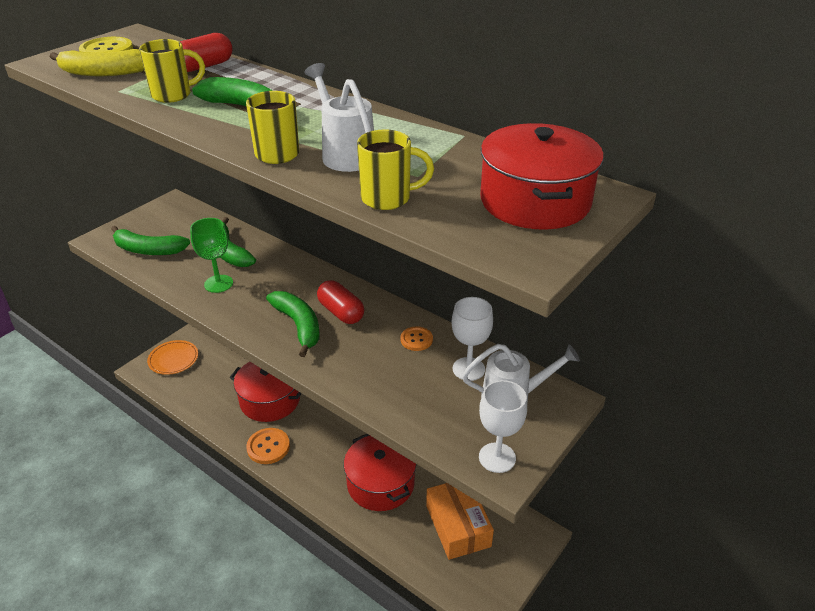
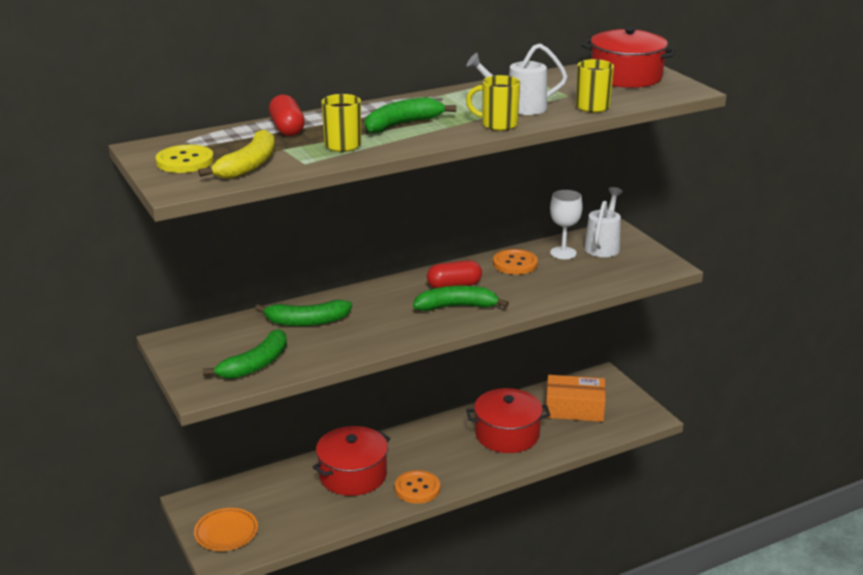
camera: 65 degrees left, 10 degrees down
(218, 284) = (357, 334): green goblet -> none
(416, 339) = (515, 263): orange button -> orange button, size x1.61
(497, 457) = (655, 265): white goblet -> none

